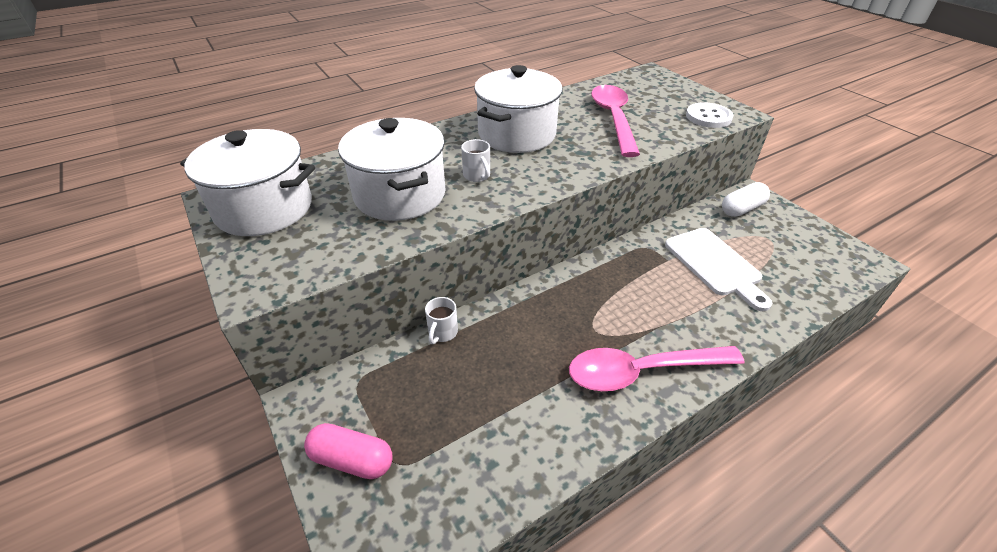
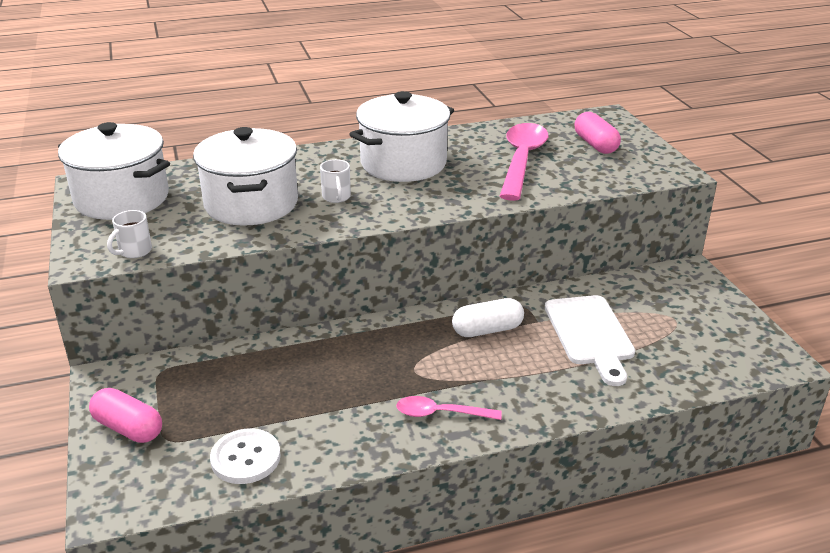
camera: 15 degrees right, 10 degrees down
(442, 332) = (259, 346): white mug -> white mug (134, 251)
(642, 371) = (441, 413): pink spoon -> pink spoon, size x0.55
(660, 97) = (595, 144): none -> pink capsule
(708, 117) = (635, 171): white button -> white button (245, 458)
(741, 209) = (665, 284): white capsule -> white capsule (487, 330)

